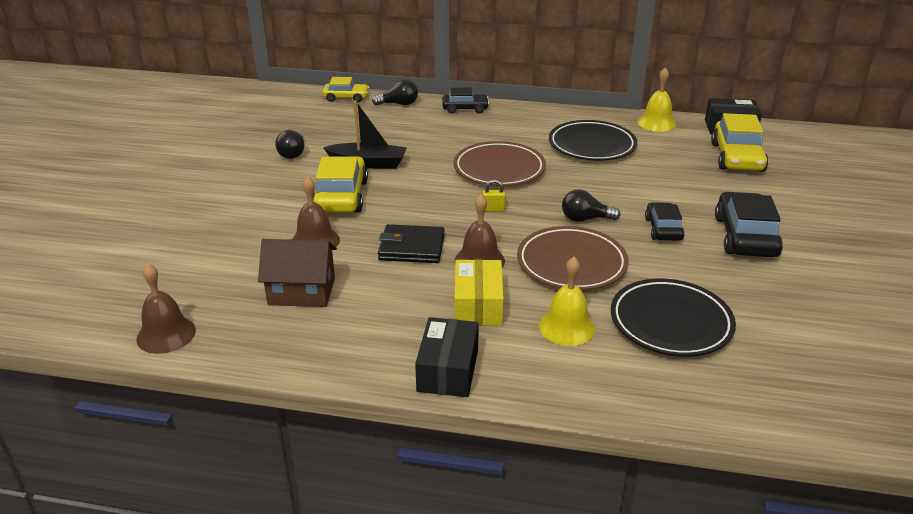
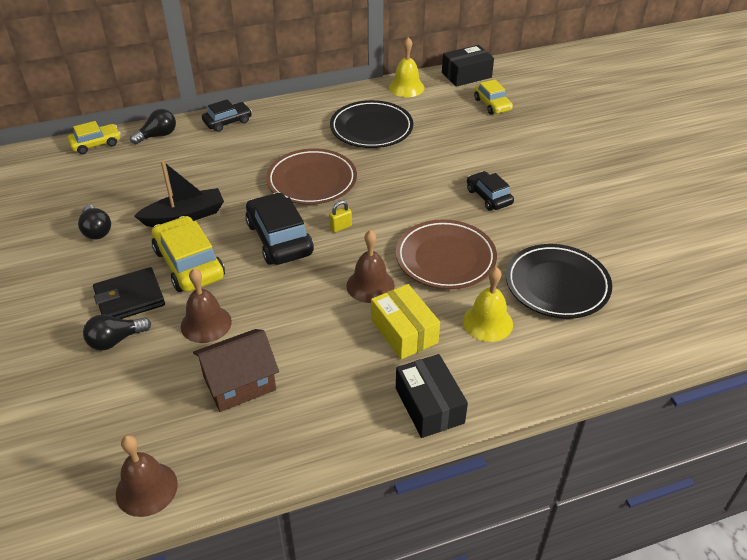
camera: 30 degrees left, 10 degrees up
(411, 247) = (301, 295): black wallet -> black wallet (129, 298)
(585, 219) = (423, 209): black light bulb -> black light bulb (115, 340)
(737, 157) = (492, 104): yellow car -> yellow car, size x0.60
(745, 237) = (551, 182): black car -> black car (279, 238)

